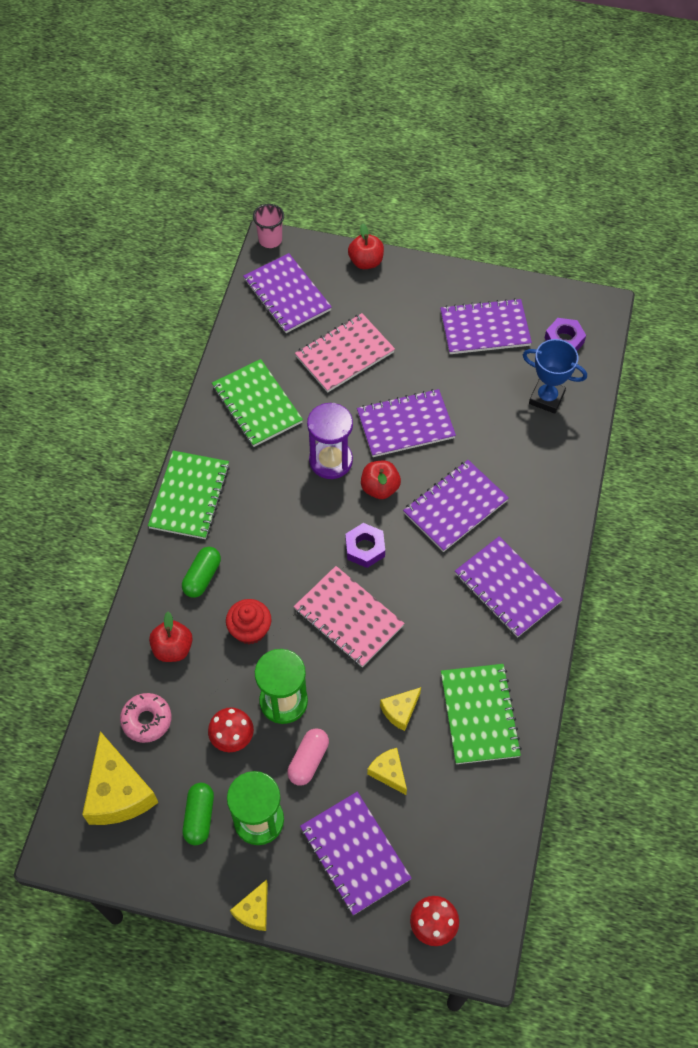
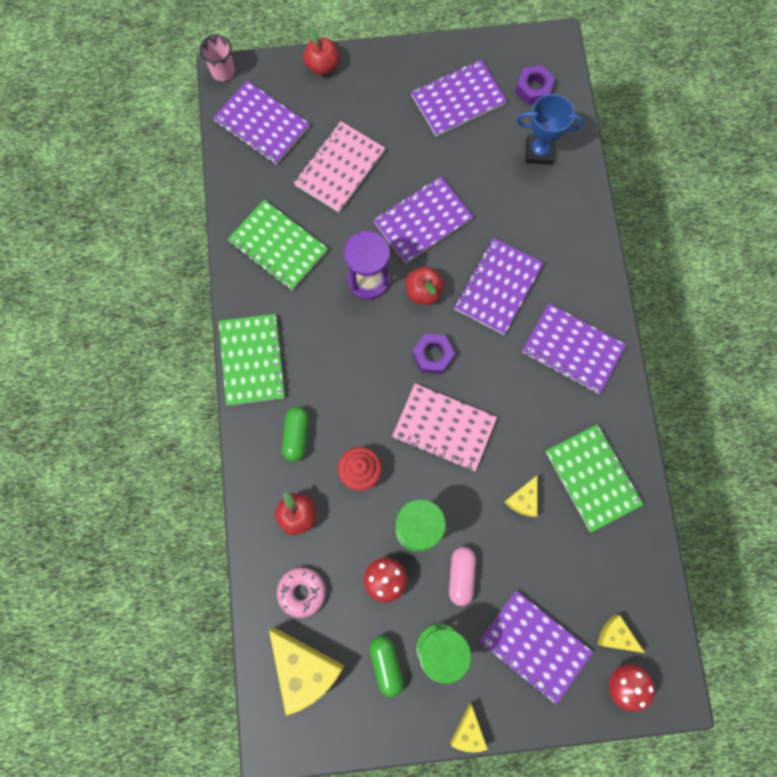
camera: 20 degrees left, 15 degrees up
(388, 772) = (535, 561): yellow cheese -> yellow cheese (615, 635)

